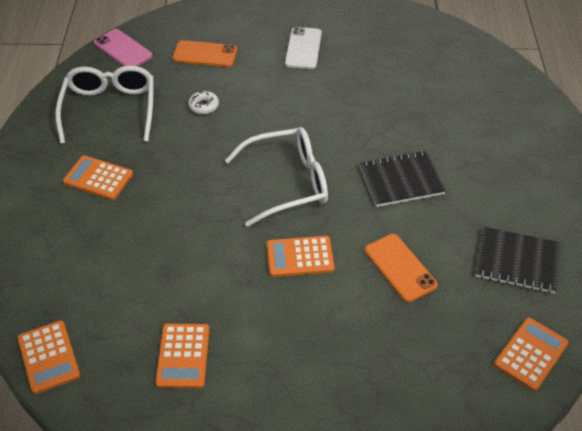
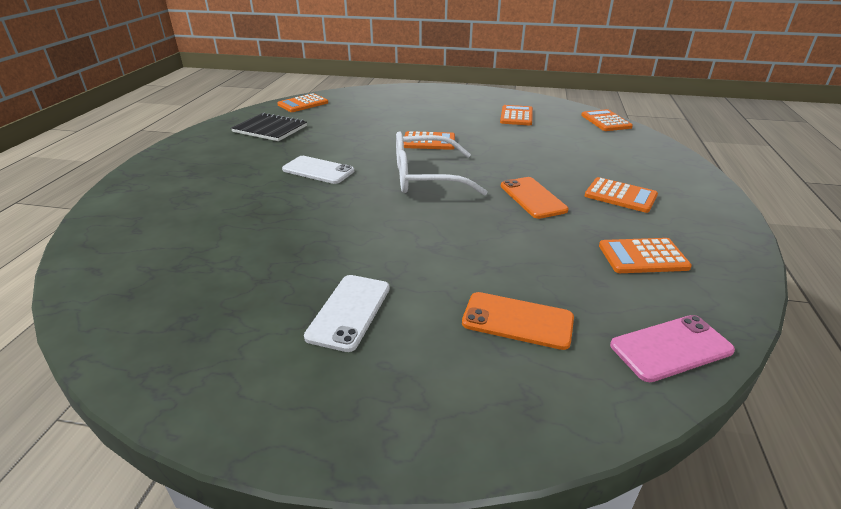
camera: 170 degrees left, 15 degrees down
(110, 109) = (643, 257): white glasses -> orange calculator
(123, 49) = (671, 348): pink phone -> pink phone turned 75 degrees counterclockwise
(204, 106) = (513, 247): white donut -> none
(400, 268) = (356, 133): orange phone -> orange phone (533, 198)
(401, 180) = (318, 170): black notebook -> white phone

